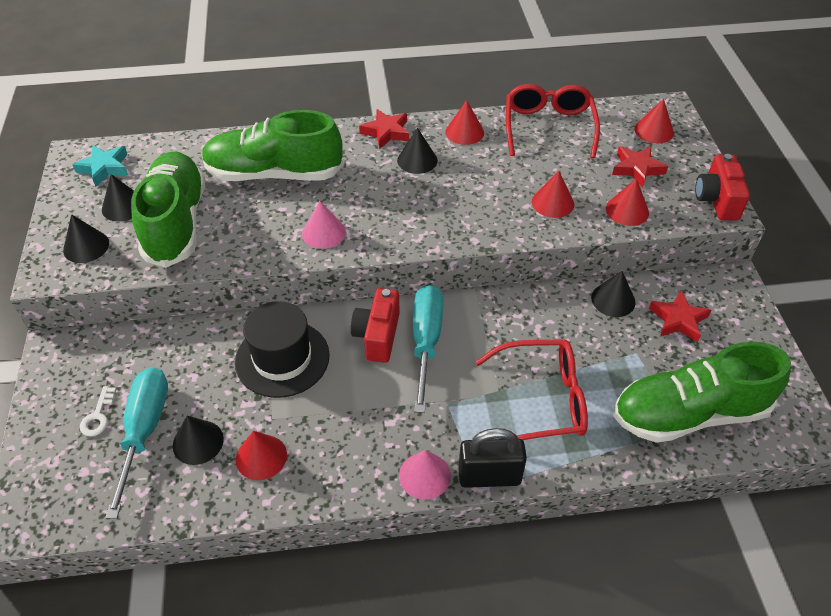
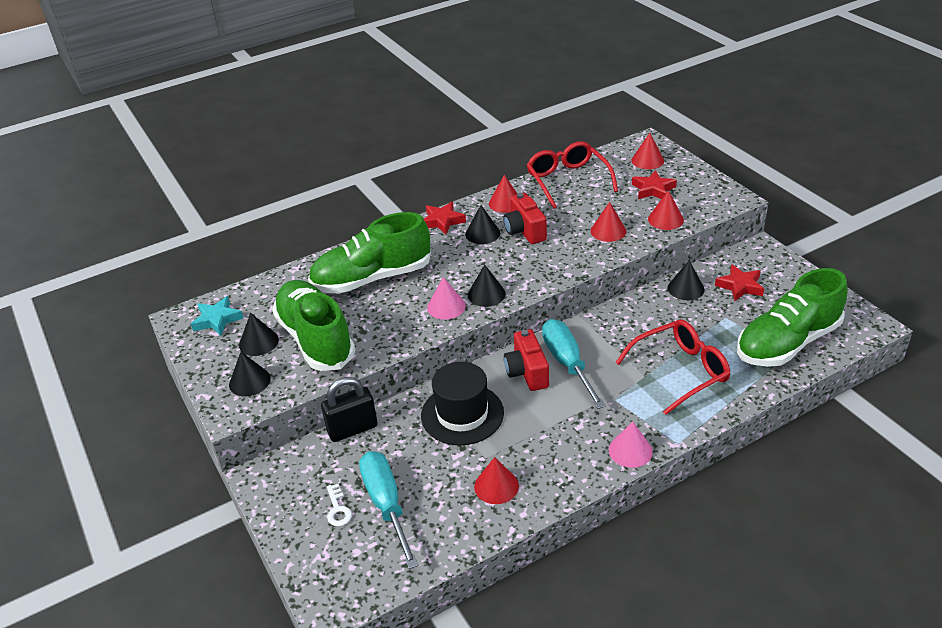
camera: 20 degrees left, 10 degrees down
(198, 442) = (437, 495): black cone -> black cone (486, 294)
(489, 476) = (677, 433): black padlock -> black padlock (352, 429)
(717, 200) = (723, 193): red camera -> red camera (524, 231)

